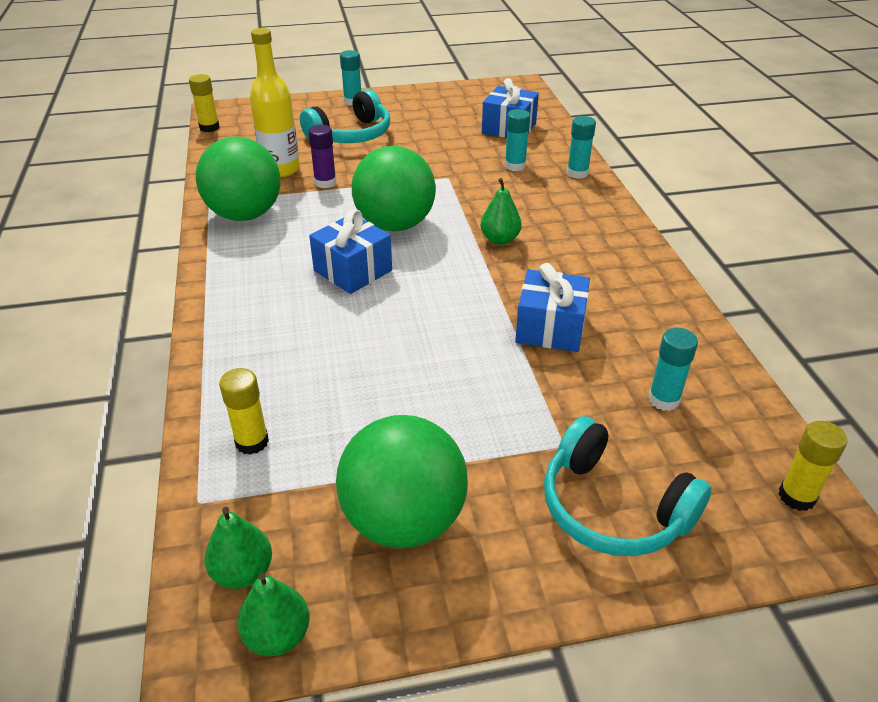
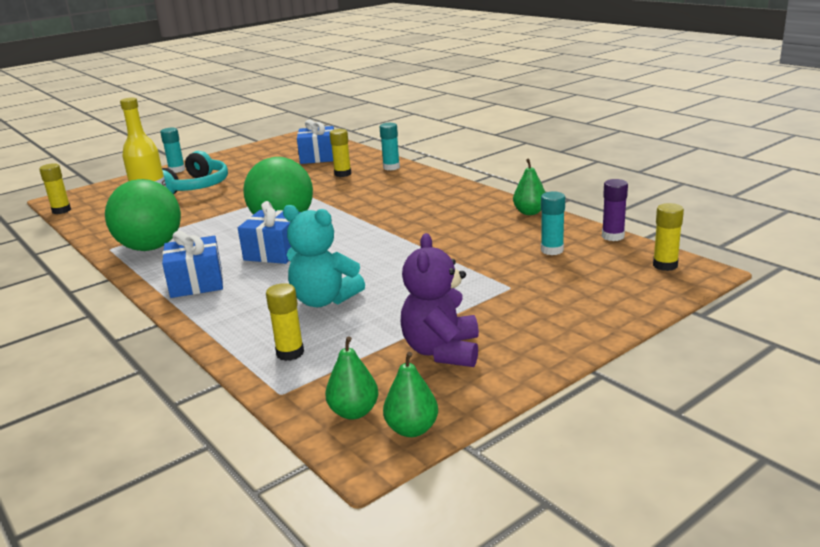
camera: 25 degrees left, 15 degrees down
(325, 182) = (201, 215): purple glue stick -> purple glue stick (613, 236)
(345, 371) = (324, 300): none -> turquoise teddy bear
(404, 520) = (442, 351): green ball -> purple teddy bear
(500, 239) = (370, 210): green pear -> green pear (529, 212)
(515, 166) = (343, 174): turquoise glue stick -> yellow glue stick
(550, 328) = (448, 240): blue gift -> blue gift (196, 283)
(613, 508) = (568, 303): turquoise headphones -> none

